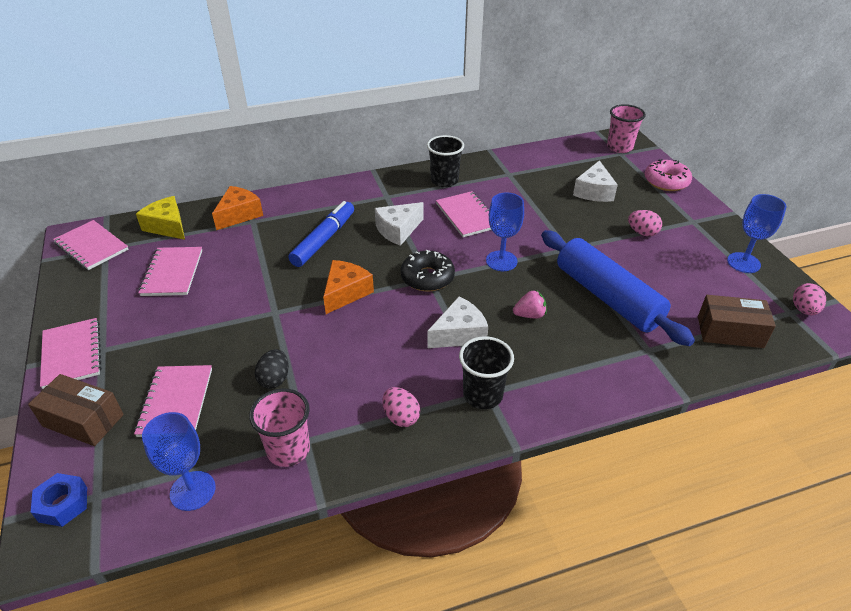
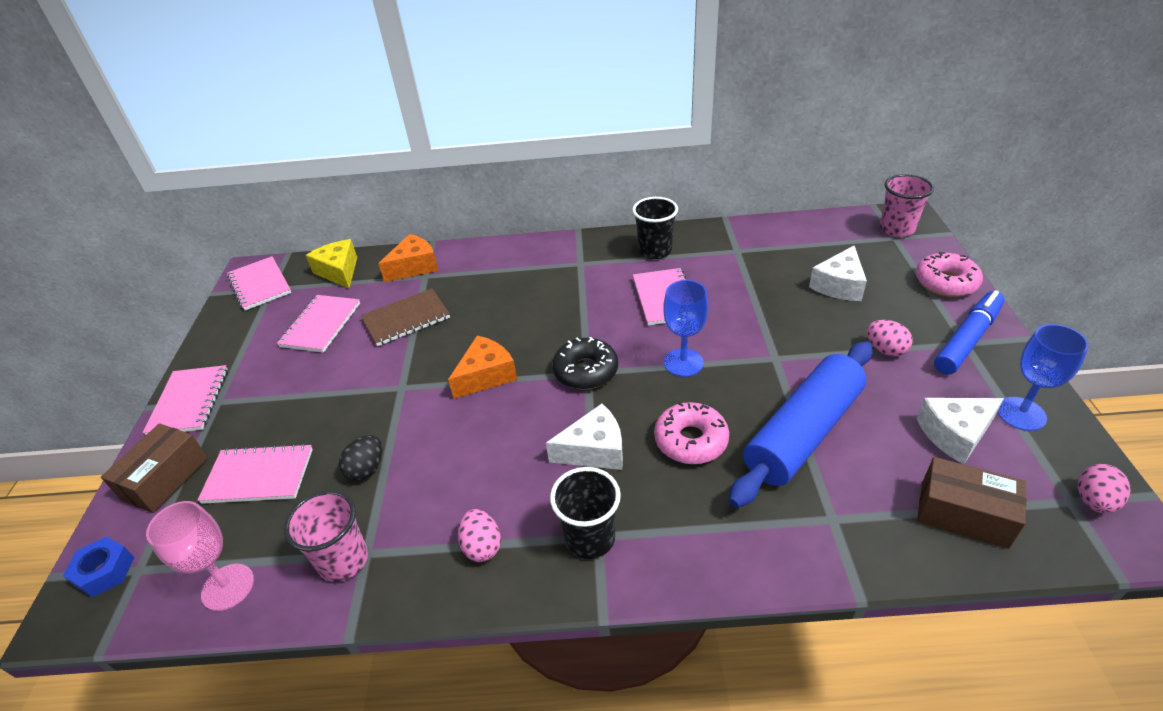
camera: 20 degrees right, 0 degrees up
(83, 420) = (165, 478): brown box -> brown box turned 75 degrees clockwise
(176, 402) = (259, 476): pink notebook -> pink notebook turned 75 degrees clockwise
(193, 491) = (228, 587): blue goblet -> pink goblet
(252, 258) = (406, 319): none -> brown notebook
(324, 240) = (489, 307): blue marker -> blue marker (967, 339)
(398, 230) = (576, 306): white cheese -> white cheese (955, 434)
(529, 315) = (691, 440): pink strawberry -> pink donut
(607, 297) = (803, 433): blue rolling pin -> blue rolling pin turned 60 degrees clockwise

